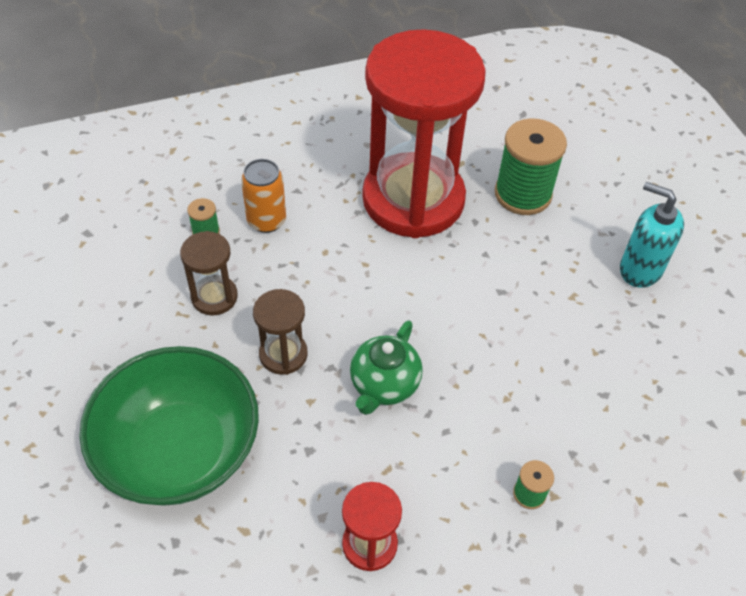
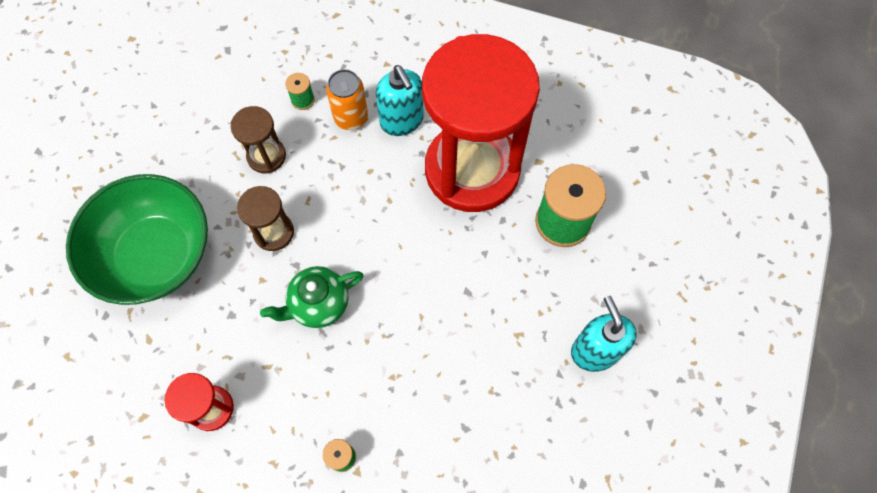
camera: 40 degrees right, 15 degrees up
(316, 197) = (402, 121): none -> turquoise soap dispenser

